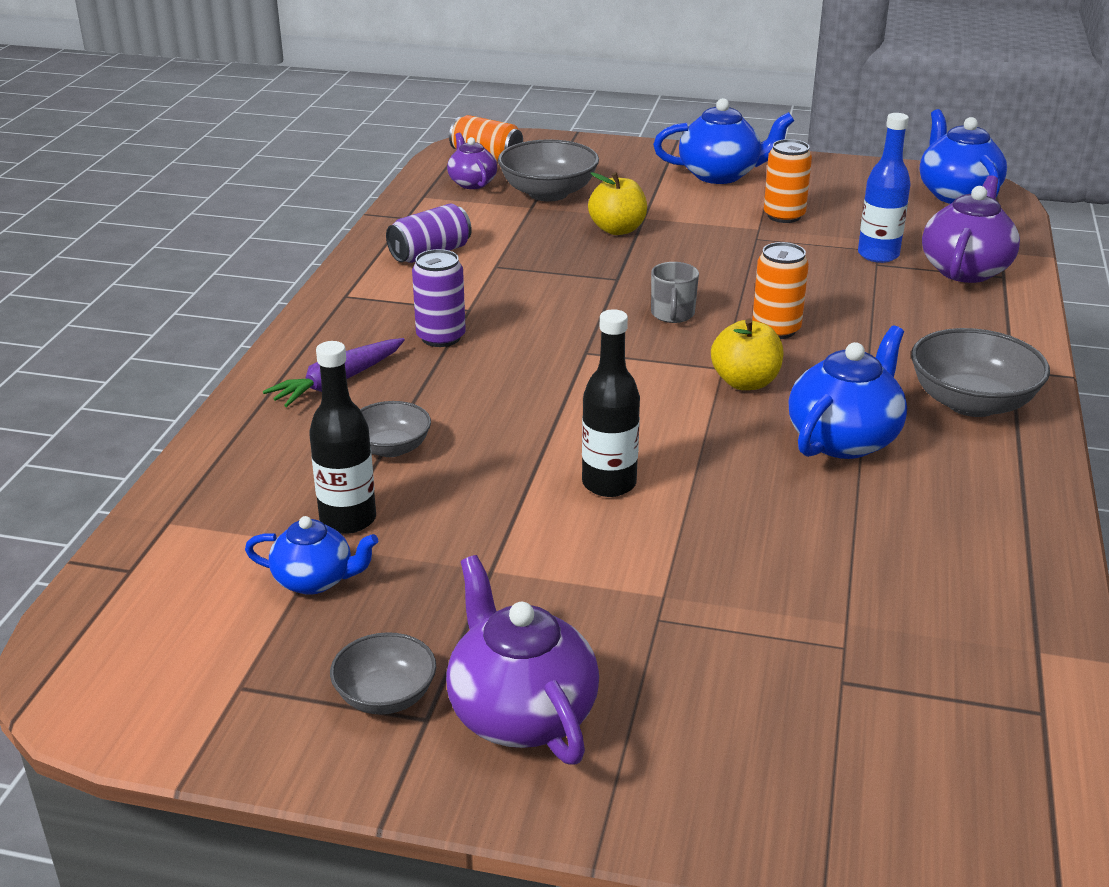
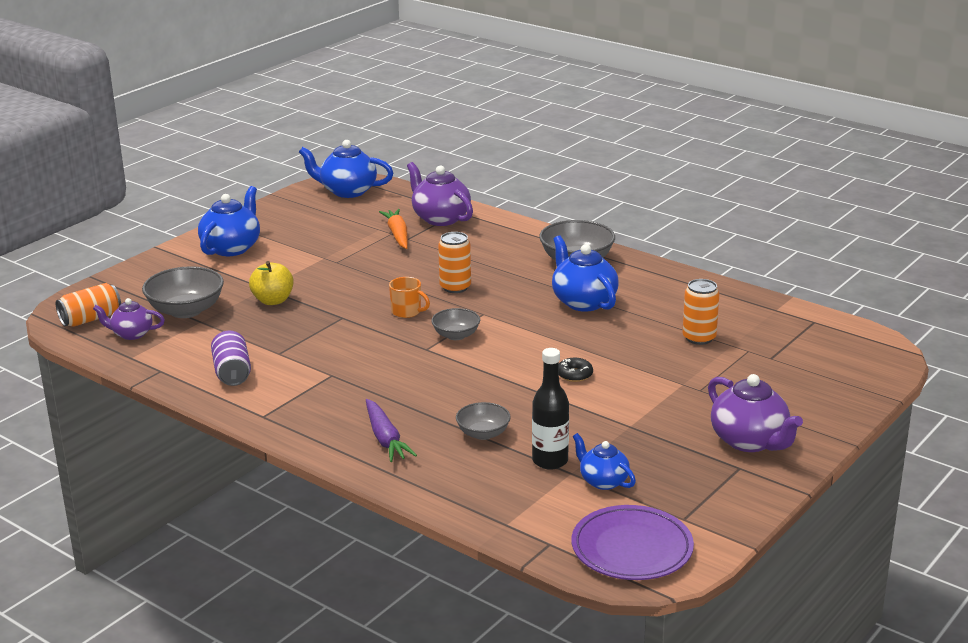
camera: 65 degrees left, 5 degrees down
(136, 650) = (632, 549): none -> purple plate
(315, 580) = (603, 481): blue teapot -> blue teapot turned 75 degrees counterclockwise
(385, 696) = (716, 476): grey bowl -> grey bowl (456, 335)
(441, 337) = (360, 392): purple can -> none
(521, 713) = (750, 441): purple teapot -> purple teapot turned 120 degrees counterclockwise
(609, 484) = (574, 375): black bottle -> black donut
(672, 314) = (407, 312): grey mug -> orange mug
(745, 382) = (504, 311): yellow apple -> none
(784, 216) = (316, 245): orange can -> orange can (699, 338)
(878, 255) = (397, 235): blue bottle -> orange carrot

